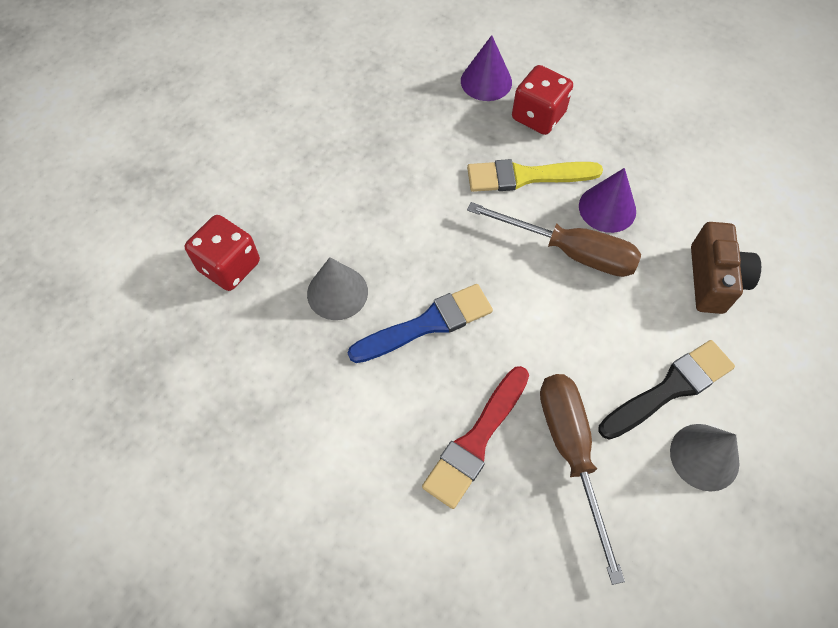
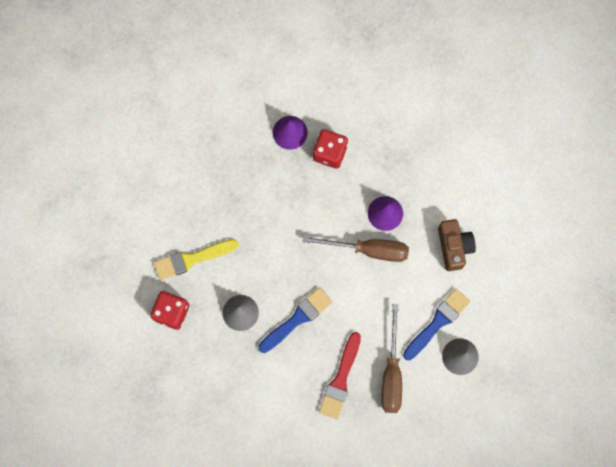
camera: 15 degrees left, 15 degrees up
(526, 176) = (332, 202): yellow brush -> yellow brush (192, 259)
(571, 453) = (391, 373): brown screwdriver -> brown screwdriver turned 150 degrees counterclockwise
(670, 388) = (437, 322): black brush -> blue brush

